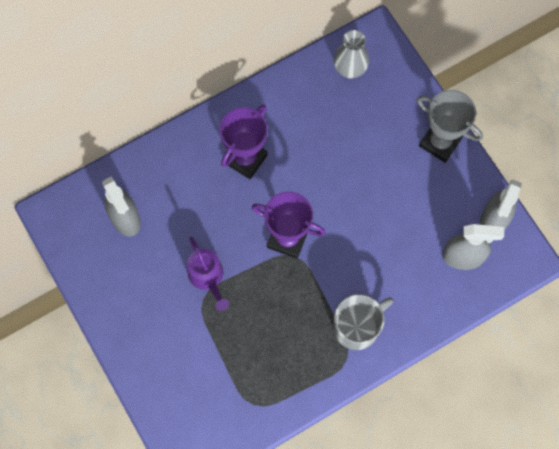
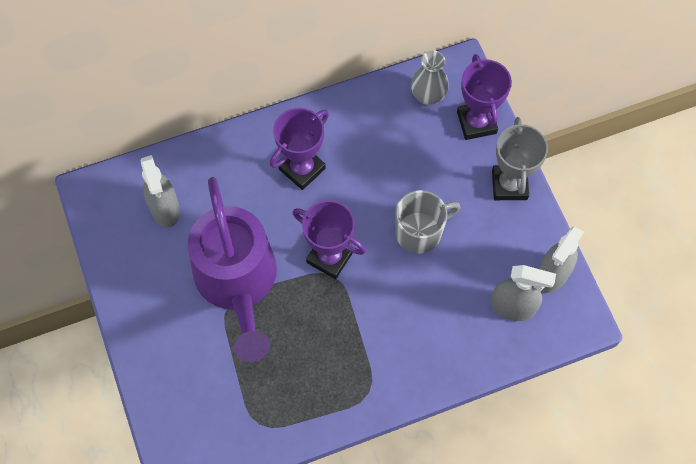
camera: 10 degrees right, 5 degrees down
(208, 277) = (238, 283): purple watering can -> purple watering can, size x2.21
(357, 327) = (386, 361): grey mug -> grey mug (420, 232)
(399, 87) = (476, 122): none -> purple trophy
(440, 142) = (509, 185): grey trophy -> grey trophy turned 45 degrees clockwise

